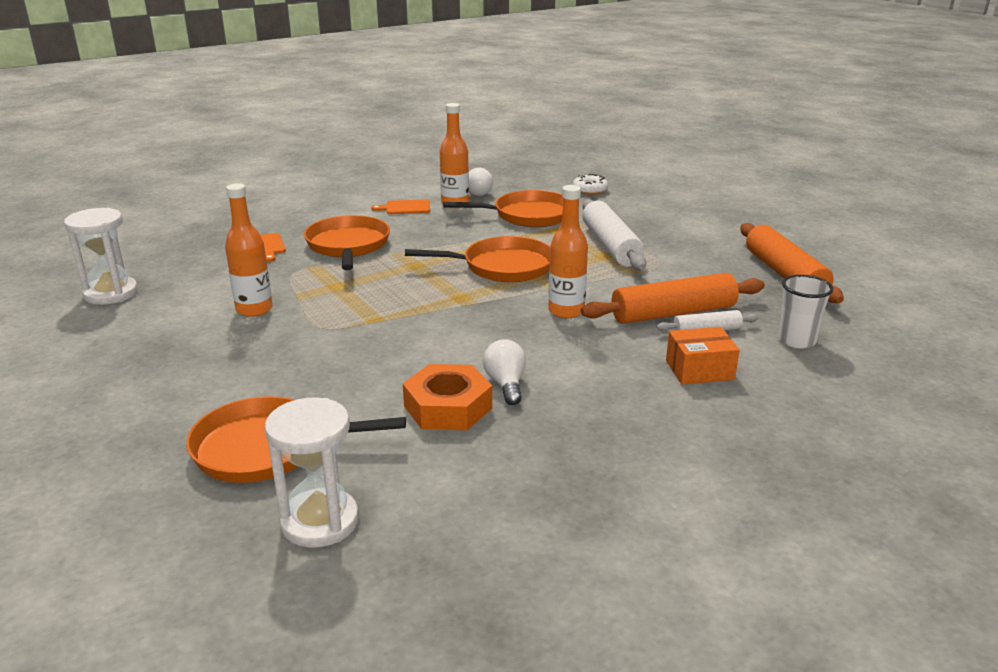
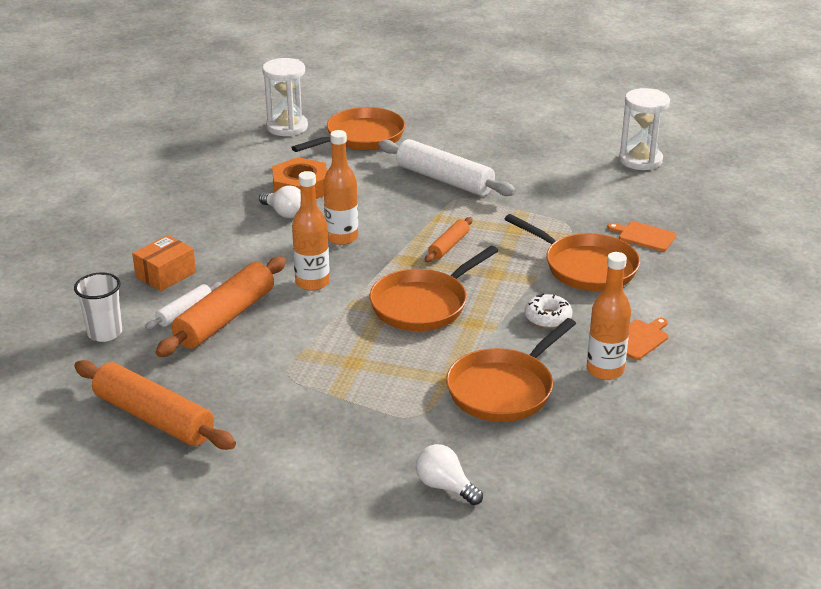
camera: 140 degrees right, 5 degrees up
(254, 309) = (527, 190): orange bottle -> orange bottle (342, 237)
(411, 294) = (449, 246): none -> orange rolling pin
(478, 192) = (618, 404): white light bulb -> white light bulb (445, 487)
(590, 190) = (505, 481): white donut -> white donut (548, 318)
(611, 246) = (362, 380): white rolling pin -> white rolling pin (444, 180)

